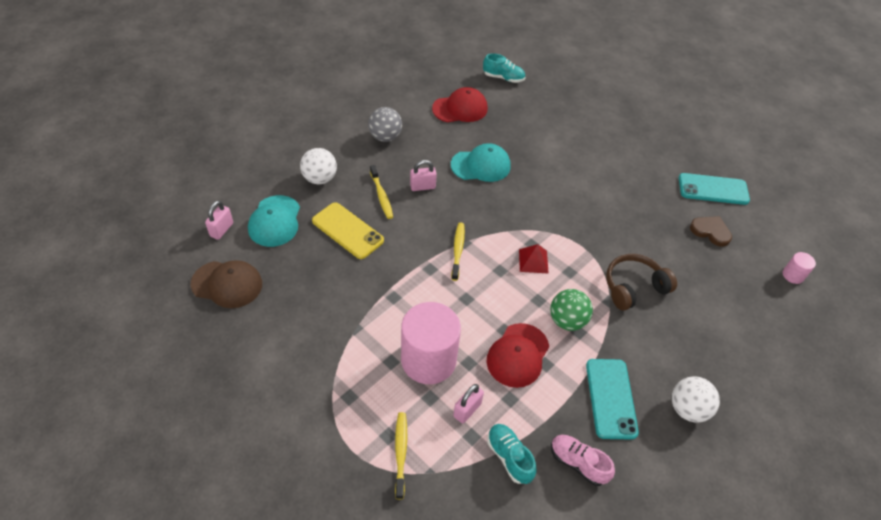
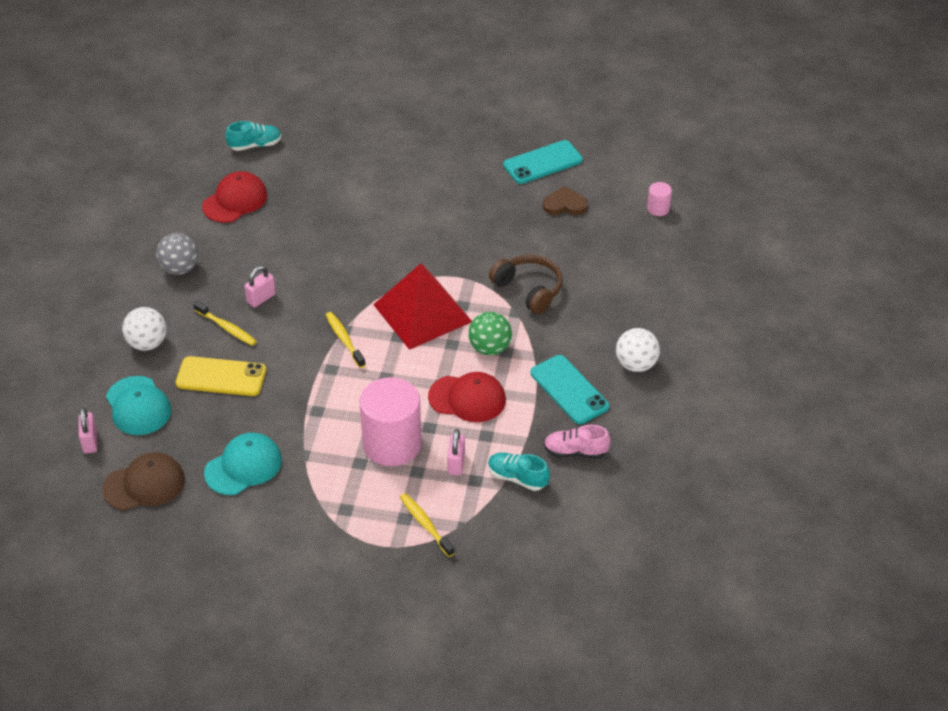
camera: 30 degrees left, 5 degrees down
(481, 165) = (303, 249): turquoise cap -> turquoise cap (243, 466)
(518, 355) = (467, 398): red cap -> red cap turned 75 degrees counterclockwise
(533, 261) = (422, 312): red pyramid -> red pyramid, size x2.30
(634, 287) = (528, 289): brown headphones -> brown headphones turned 105 degrees clockwise

